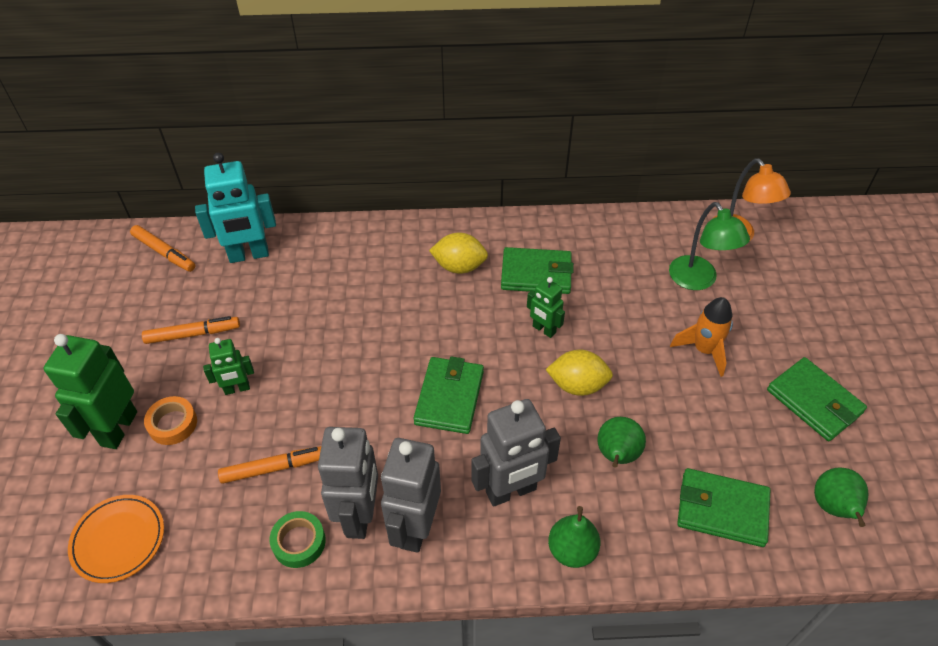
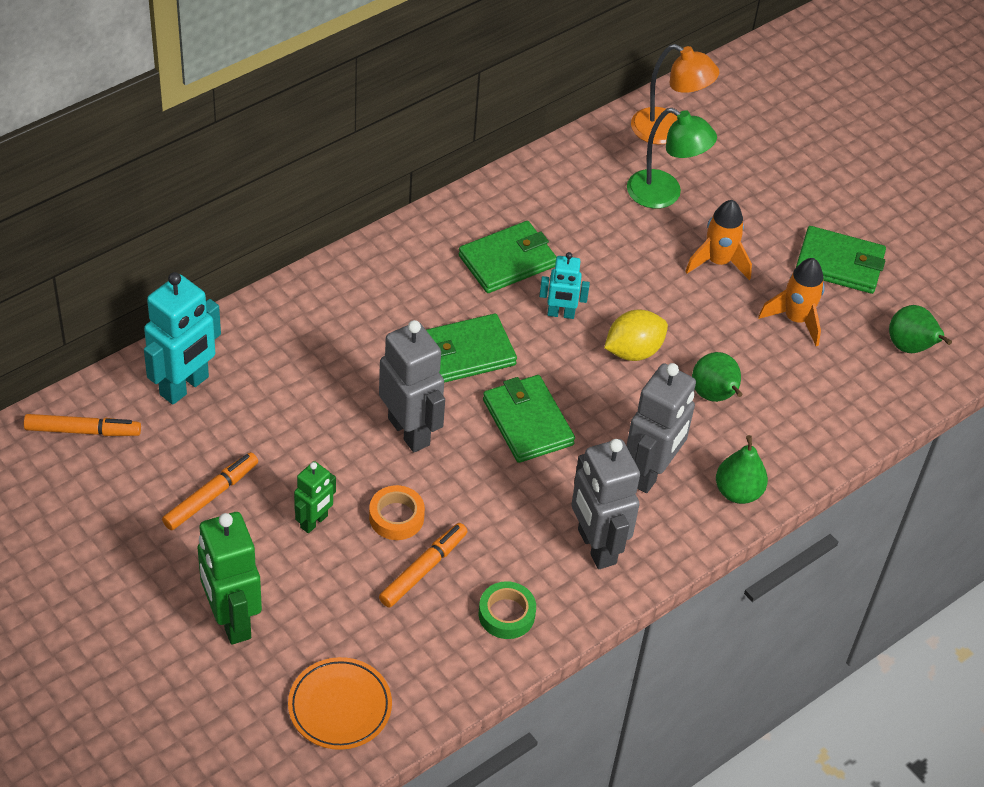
camera: 40 degrees left, 0 degrees up
(172, 424) = (283, 587): orange tape -> orange tape (396, 517)
(359, 515) = (539, 564): grey robot -> grey robot (409, 431)
(459, 266) = (424, 290): yellow lemon -> none
(544, 330) = (560, 314): green robot -> turquoise robot
(722, 509) = (829, 395): green wallet -> green wallet (466, 352)
(738, 428) = (795, 319): none -> orange rocket

